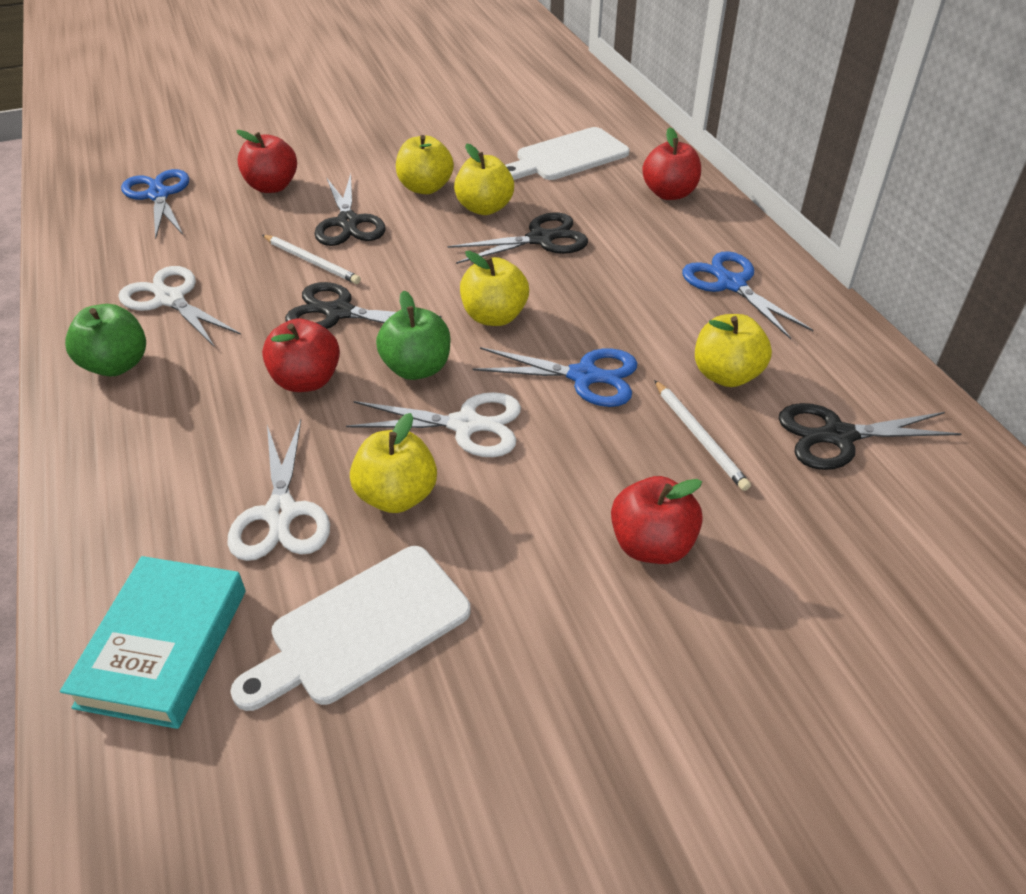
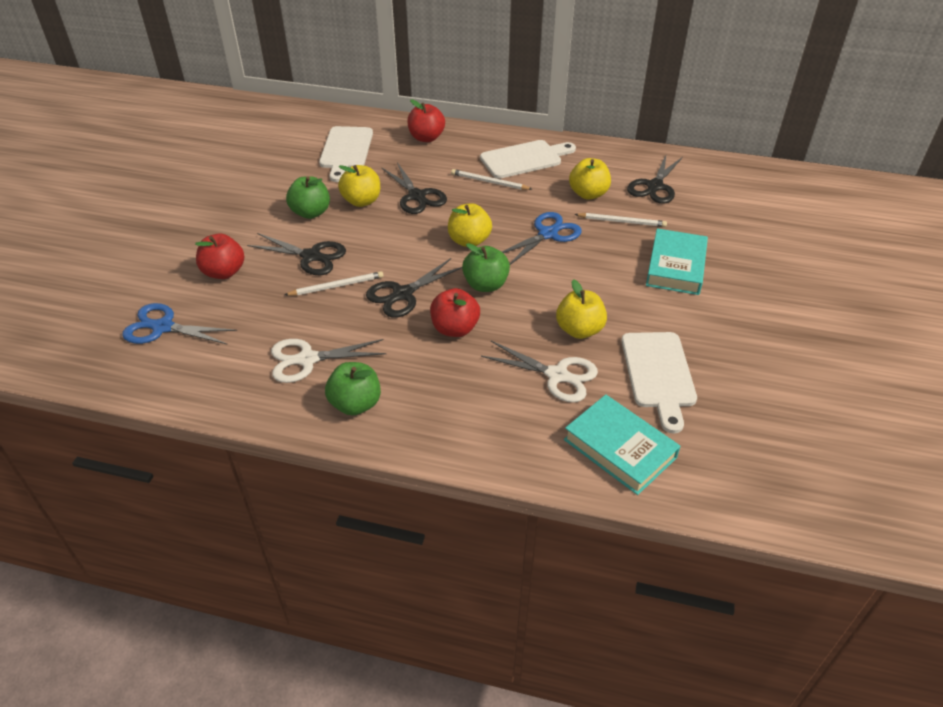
camera: 55 degrees left, 0 degrees up
(425, 188) = (311, 213): yellow apple -> green apple
(465, 425) = (547, 287): white scissors -> none
(540, 239) = (417, 196): black scissors -> black scissors turned 135 degrees clockwise
(639, 278) = (489, 182): none -> white pencil
(651, 545) = (676, 267): red apple -> turquoise book
(731, 284) = (524, 159): blue scissors -> white cutting board

